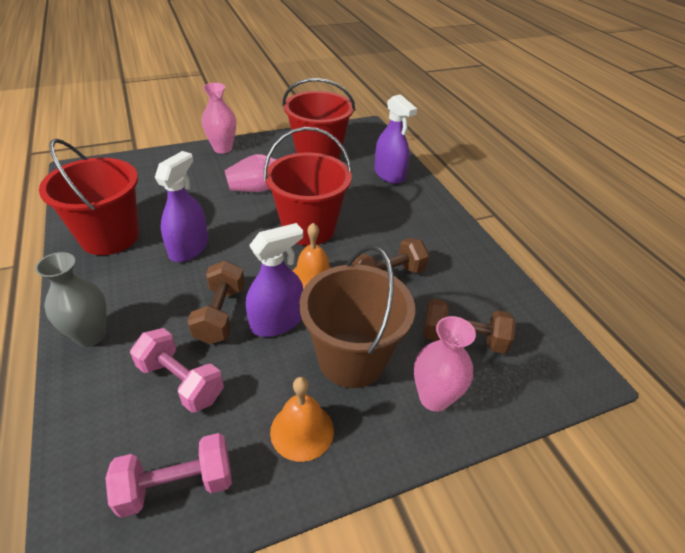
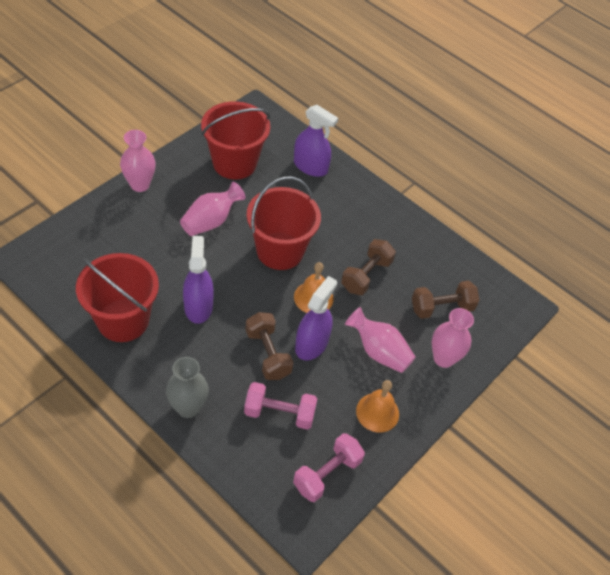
camera: 30 degrees left, 10 degrees up
(352, 358) = (379, 352): brown bucket -> pink vase

